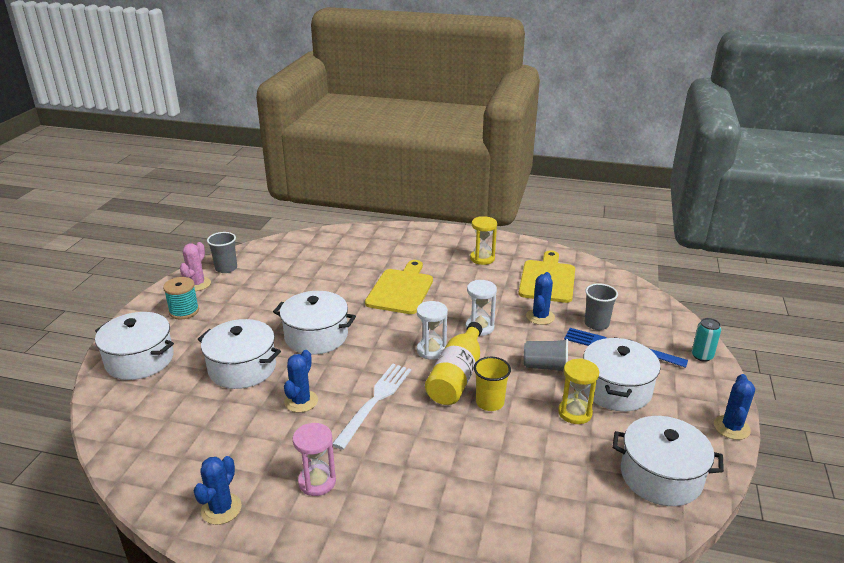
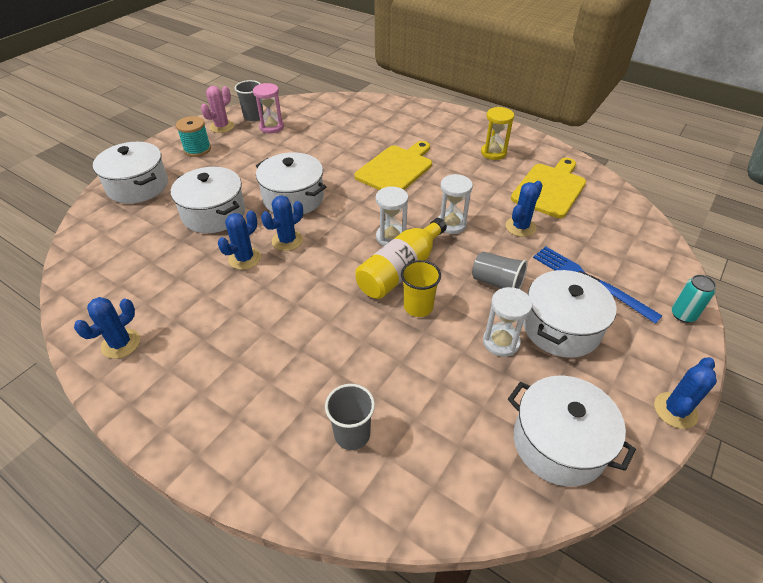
camera: 20 degrees right, 15 degrees up
(317, 482) = (213, 342): pink hourglass -> pink hourglass (271, 127)
(334, 375) = (287, 240): none -> blue cactus
(375, 401) = (309, 276): white fork -> none
(575, 413) = (501, 342): yellow hourglass -> white hourglass
(596, 324) = (578, 249): grey cup -> grey cup (352, 434)

